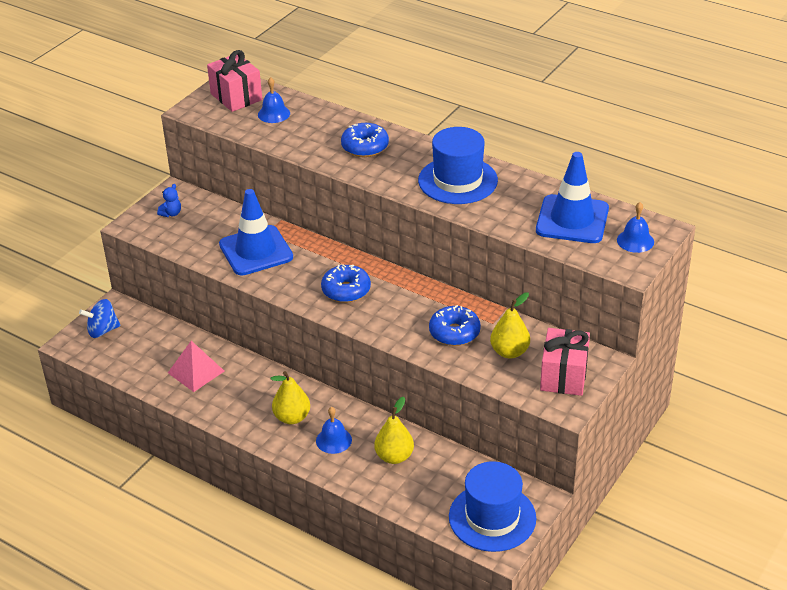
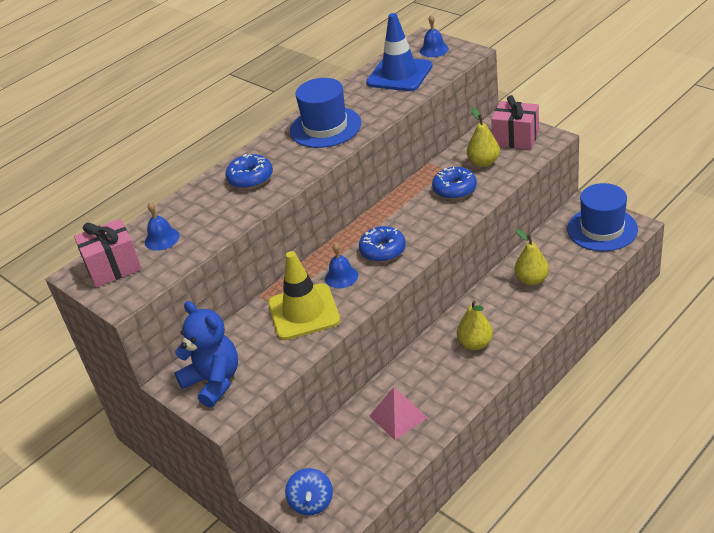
camera: 75 degrees left, 0 degrees up
(171, 213) = (214, 381): blue teddy bear -> blue teddy bear, size x2.40
(256, 251) = (304, 312): blue traffic cone -> yellow traffic cone
(333, 440) = (508, 316): blue bell -> blue bell (341, 277)

